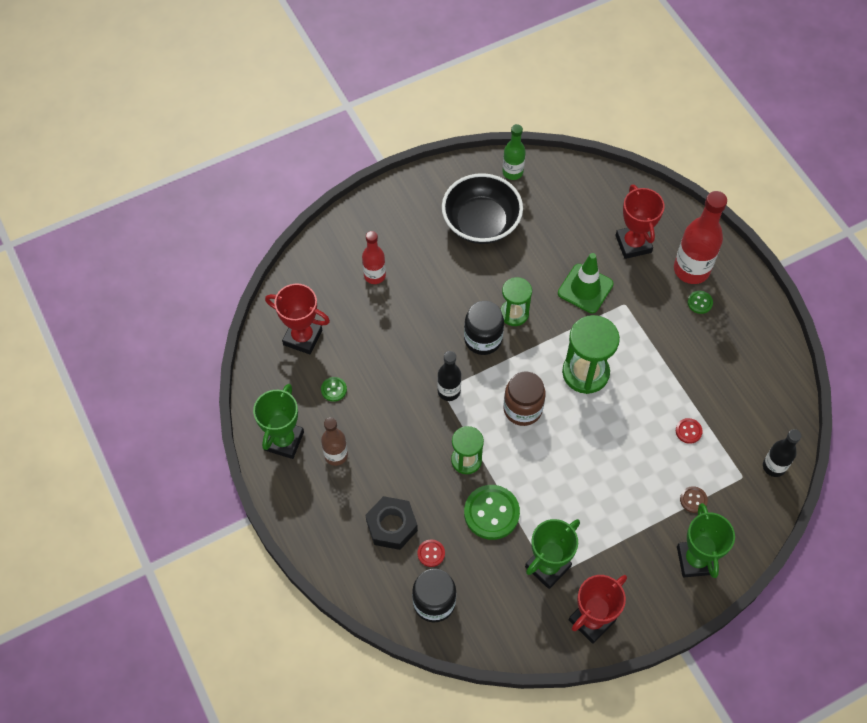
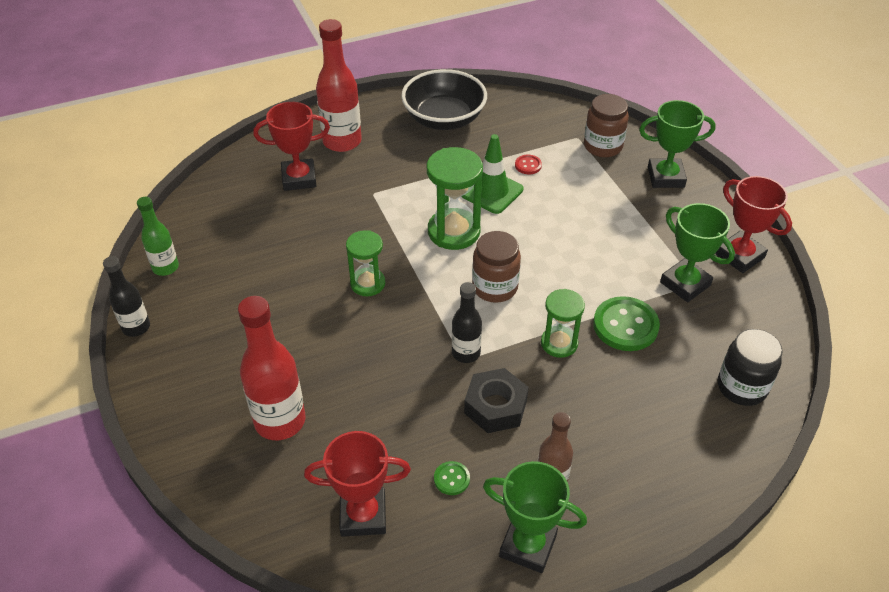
camera: 85 degrees left, 15 degrees down
(302, 337) = (363, 515): red trophy -> red trophy turned 60 degrees clockwise
(374, 275) = (280, 421): red bottle -> red bottle, size x1.69
(392, 526) = (648, 423): black nut -> black nut (495, 406)
(431, 553) = (681, 386): red button -> none
(481, 222) = (230, 303): black bowl -> black bowl (444, 119)
(483, 339) = (398, 315): black jar -> none
(585, 288) = (347, 221): green traffic cone -> green traffic cone (491, 192)
(693, 500) = (602, 171): brown button -> none
(700, 302) = (382, 141): green button -> none
(733, 501) = (603, 146): none -> brown jar
(774, 466) = (566, 117): black bottle -> black bottle (136, 327)

